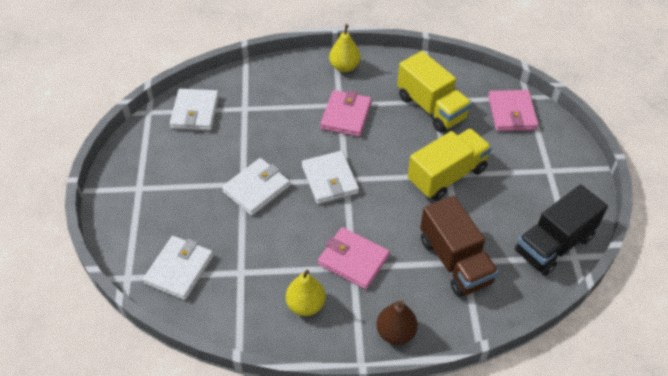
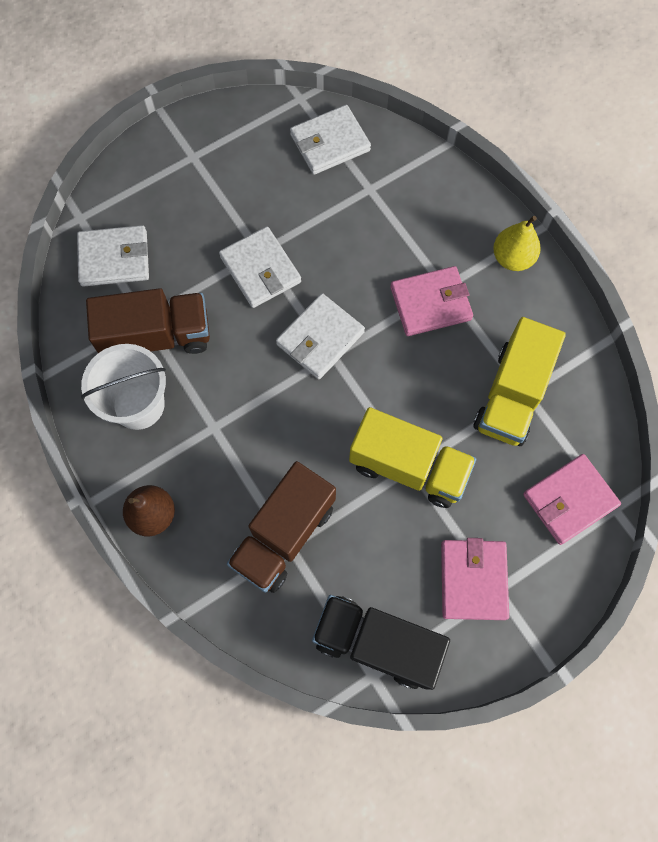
camera: 60 degrees right, 20 degrees up
(256, 189) = (260, 269): white wallet -> white wallet turned 45 degrees clockwise
(261, 270) = (157, 336): none -> brown truck
(306, 305) = (138, 405): yellow pear -> white bucket
(353, 260) = (222, 423): pink wallet -> pink wallet (473, 580)

